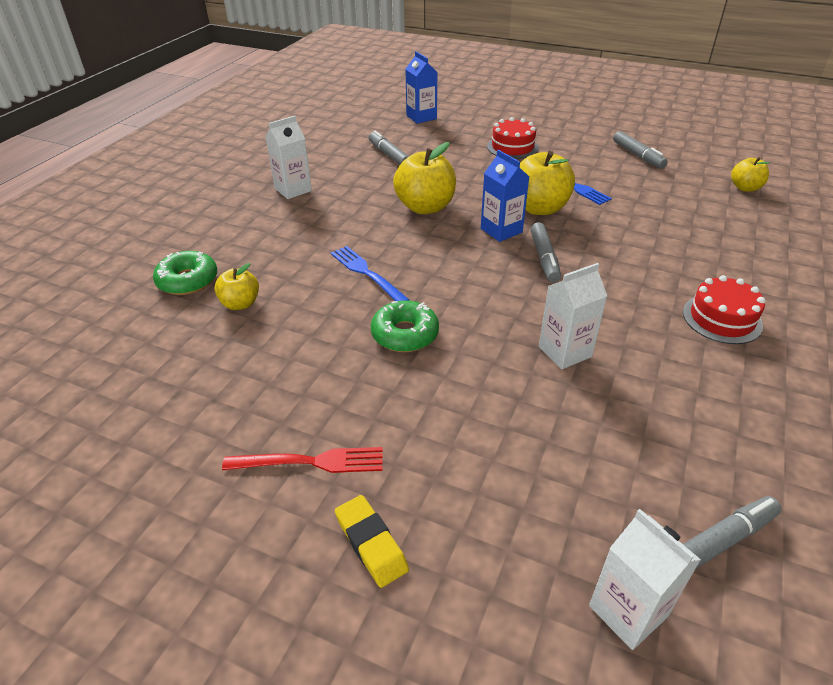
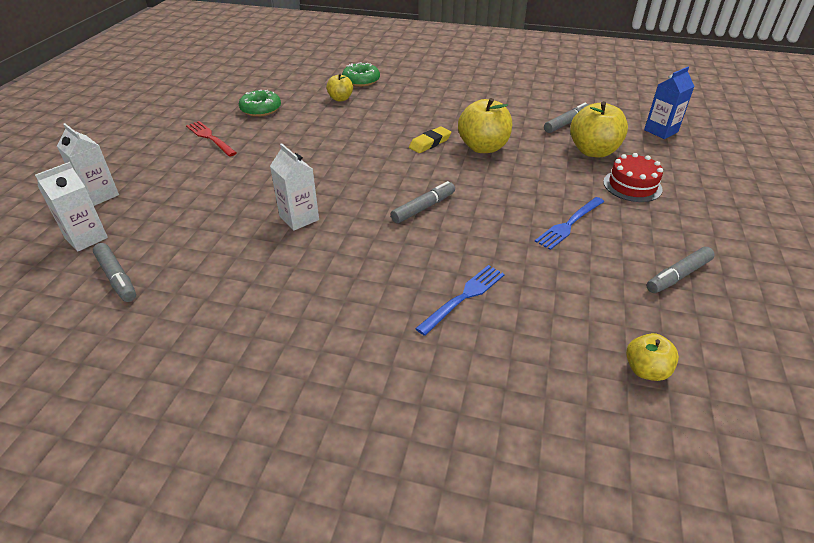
camera: 80 degrees right, 0 degrees up
(293, 190) = (483, 93): white carton -> white carton (99, 195)
(311, 461) = (210, 137): red fork -> red fork turned 150 degrees clockwise
(366, 273) = (382, 133): blue fork -> blue fork (464, 297)
(371, 543) = (153, 159): yellow eraser -> yellow eraser (430, 143)
(405, 334) = (315, 154): green donut -> green donut (261, 109)
(501, 230) = (460, 185): blue carton -> none
(539, 208) = (509, 204): yellow apple -> yellow apple (593, 151)
(544, 258) = (423, 208): grey marker -> grey marker turned 150 degrees clockwise
(722, 319) = (348, 308): red cake -> none

